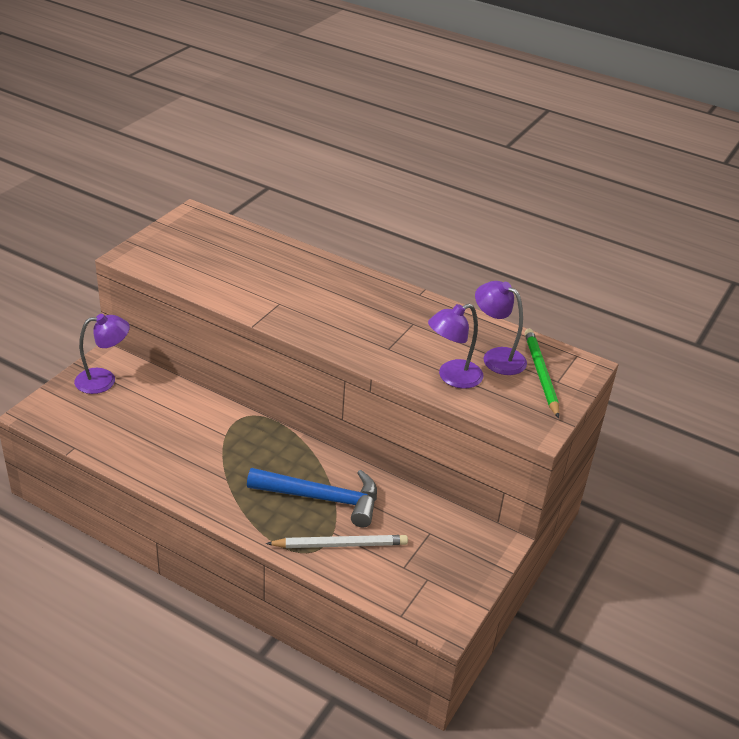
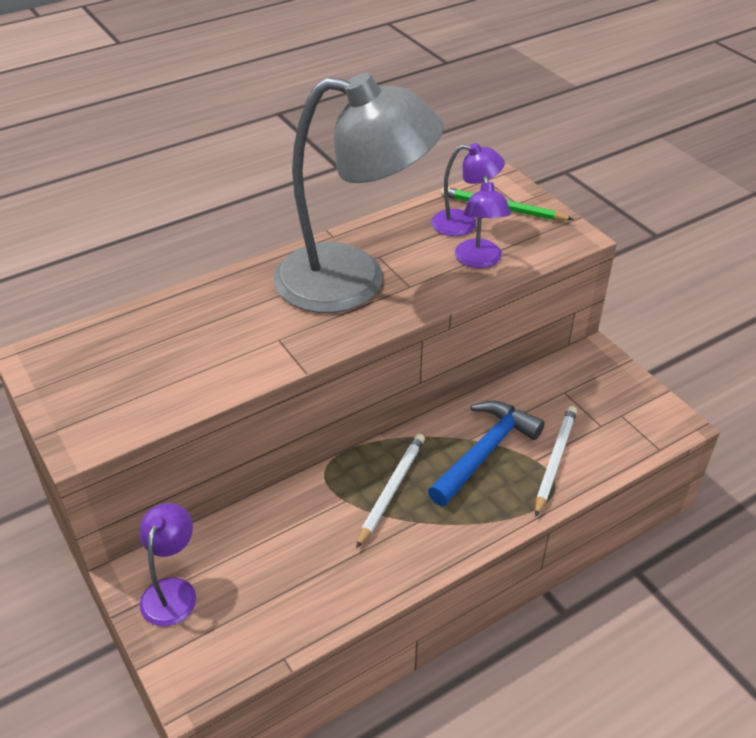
camera: 60 degrees left, 5 degrees up
(249, 456) = (391, 490): none -> white pencil
(371, 319) = (353, 281): none -> grey lamp
(496, 357) = (464, 224): purple lamp -> purple lamp turned 150 degrees counterclockwise

